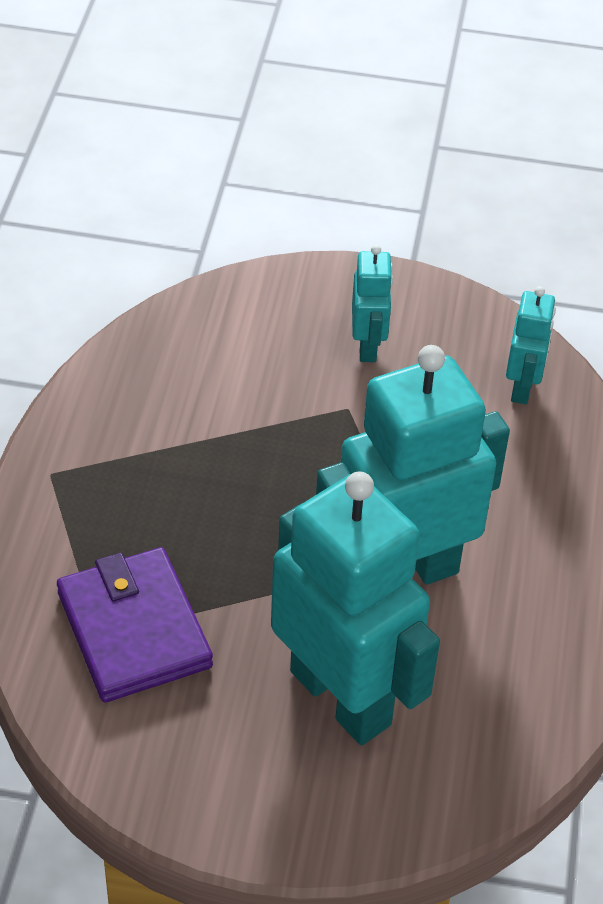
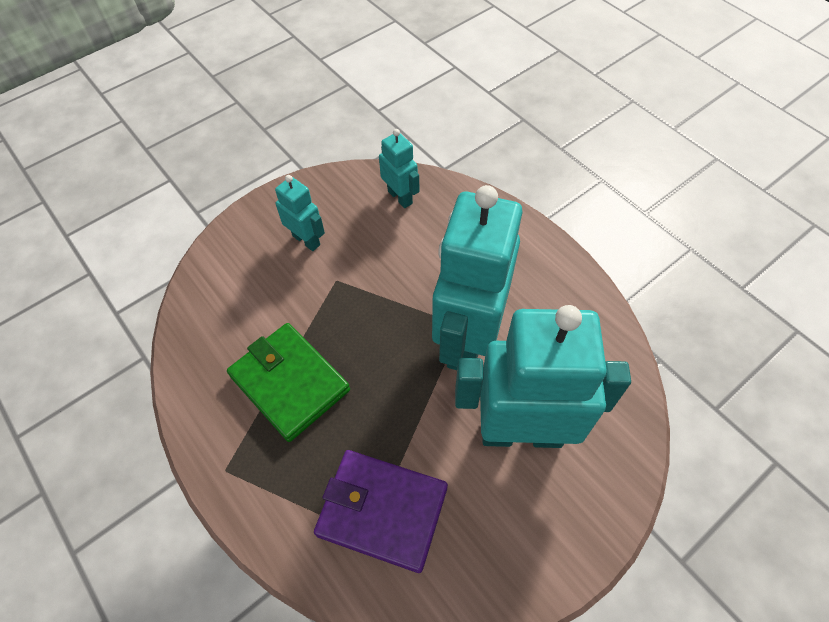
camera: 45 degrees left, 10 degrees up
(188, 456) = (289, 383): none -> green wallet

